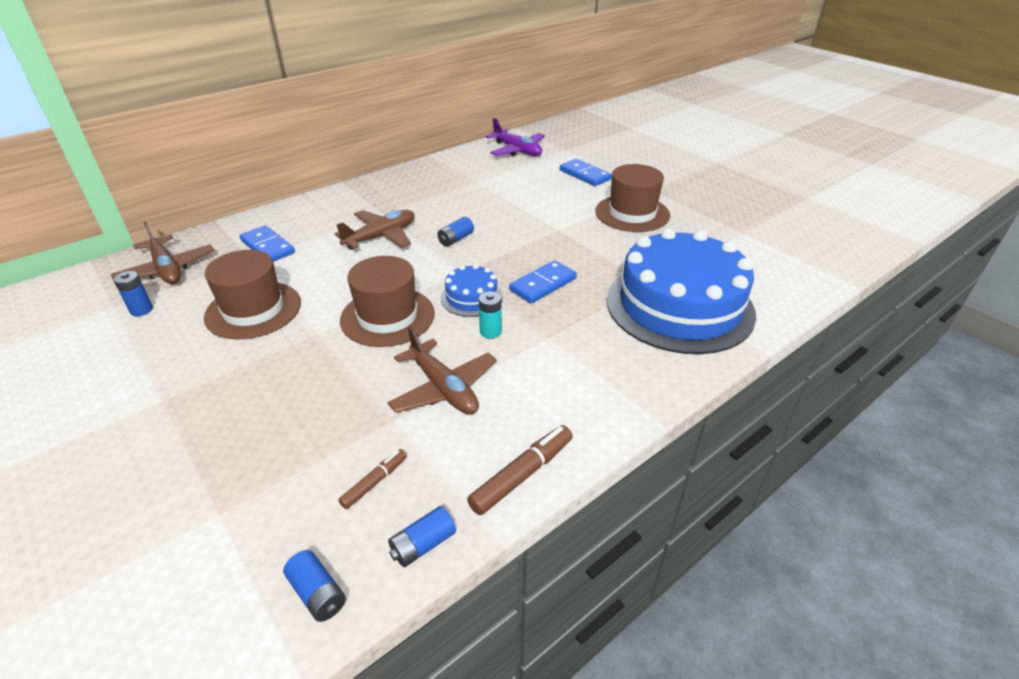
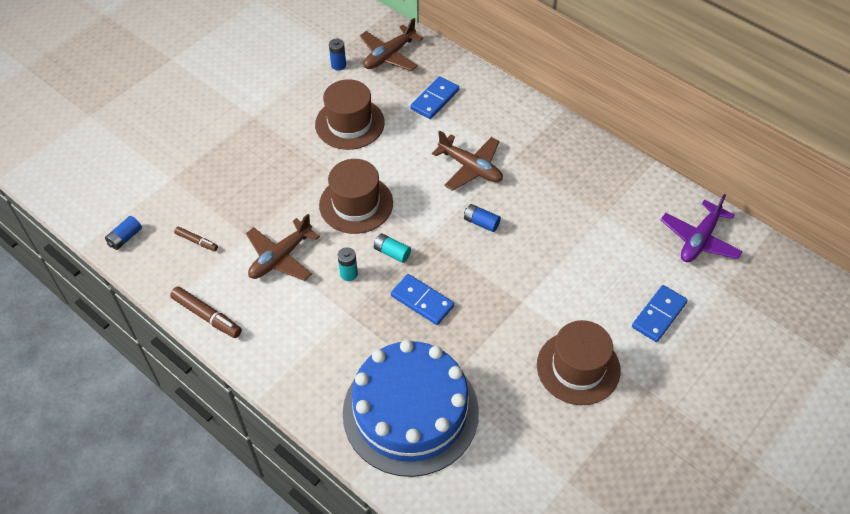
camera: 80 degrees right, 15 degrees up
(423, 544) = (155, 275): blue battery -> none
(471, 297) = (392, 252): blue cake -> turquoise battery

